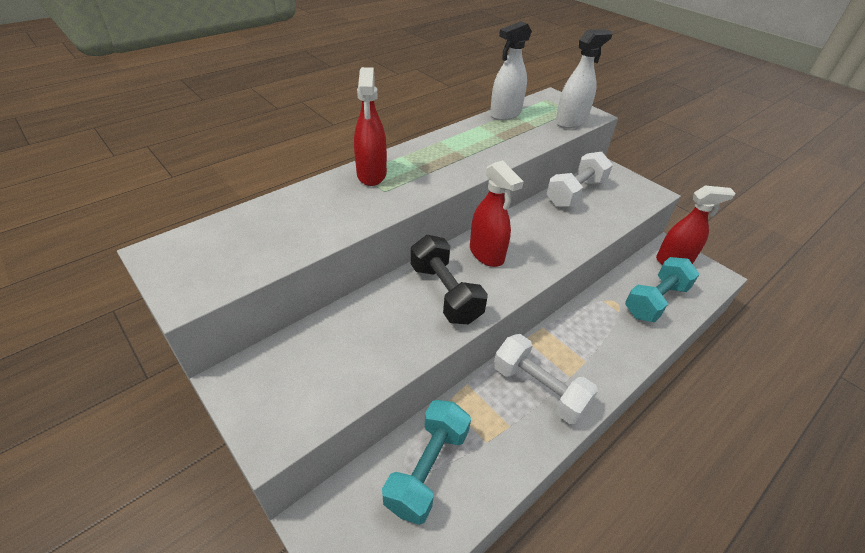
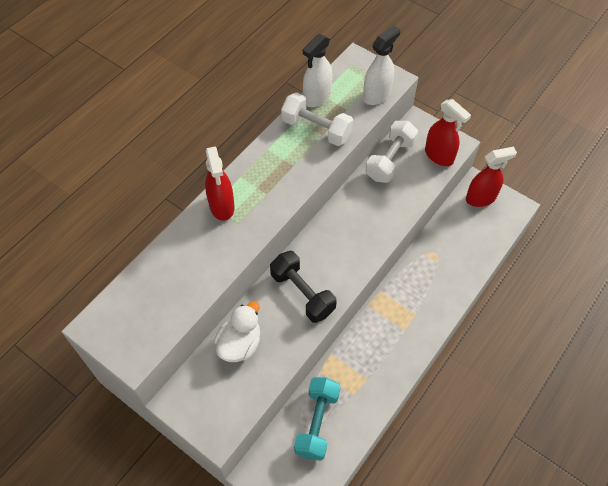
camera: 10 degrees left, 15 degrees up
(347, 331) = (240, 344): none -> white duck
(486, 254) = (326, 247): red spray bottle -> red spray bottle (439, 156)
(539, 389) = (383, 345): white dumbbell -> white dumbbell (316, 129)
(655, 301) = (466, 245): turquoise dumbbell -> none

